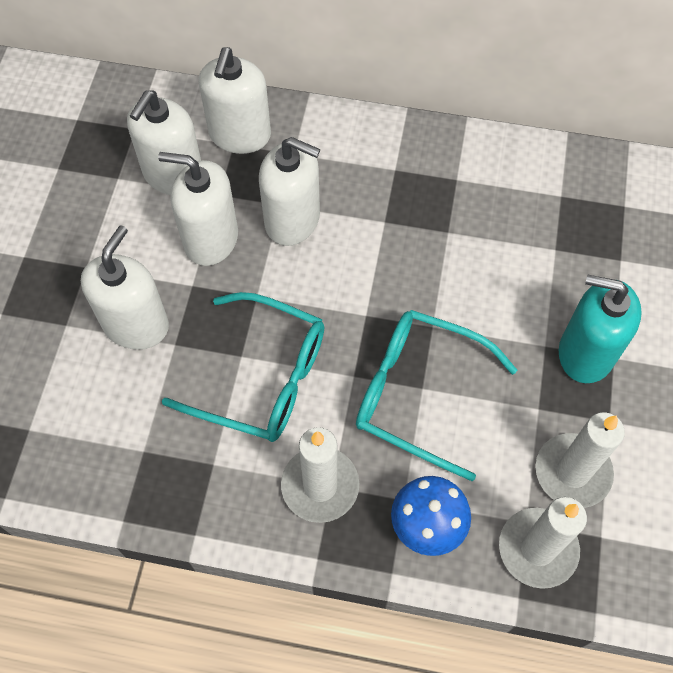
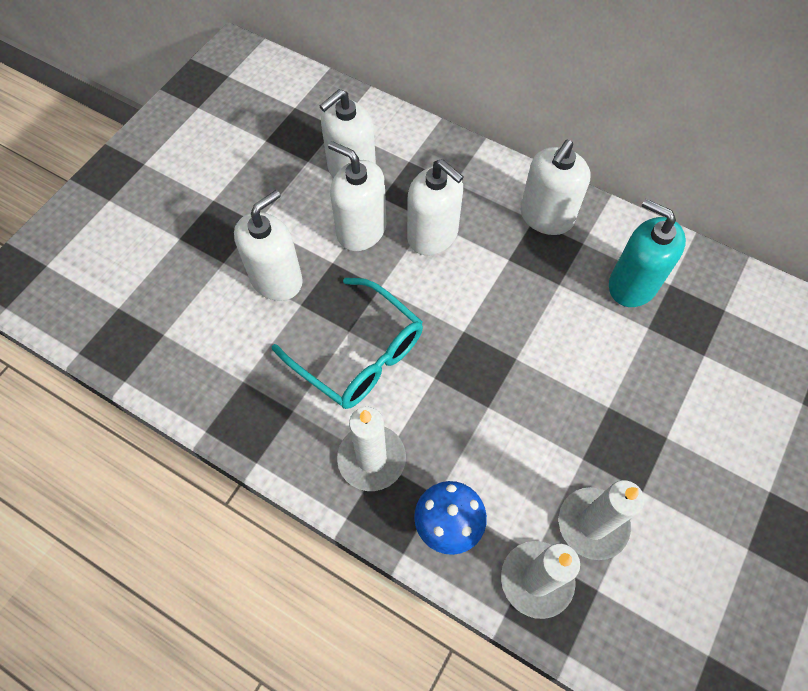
camera: 20 degrees right, 0 degrees up
(240, 135) = (416, 155): white soap dispenser -> white soap dispenser (546, 217)
(419, 394) = (483, 411): turquoise glasses -> none
(585, 353) = (642, 425): turquoise soap dispenser -> turquoise soap dispenser (632, 285)

